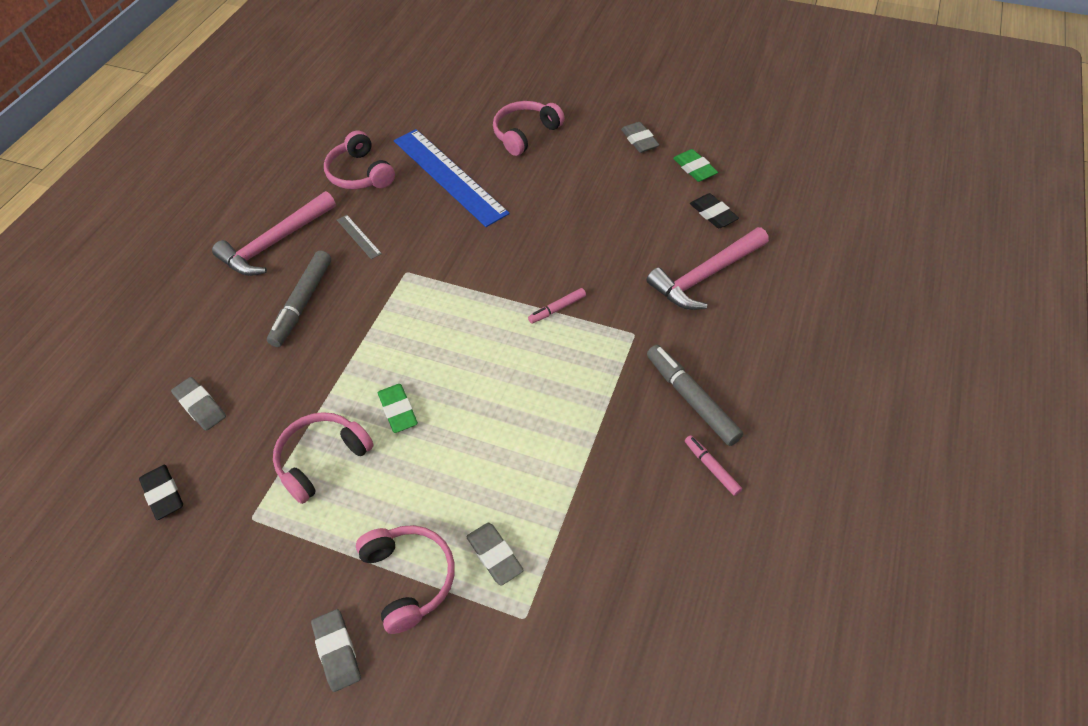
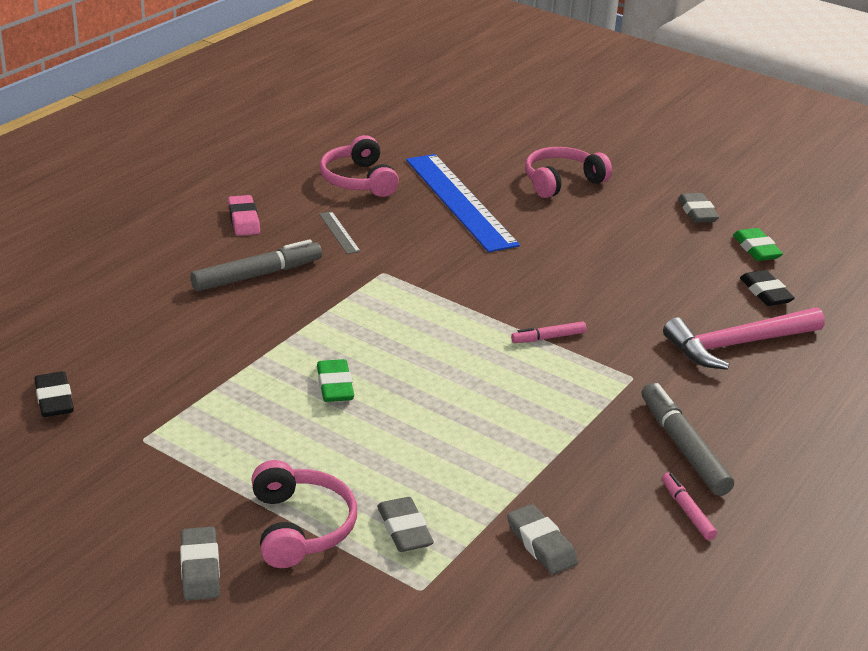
camera: 10 degrees right, 20 degrees down
(200, 406) = (118, 337): grey eraser -> grey eraser (541, 544)
(275, 243) = (244, 220): pink hammer -> pink eraser
(302, 303) = (257, 275): grey marker -> grey marker turned 150 degrees counterclockwise
(321, 459) = (236, 408): pink headphones -> none

